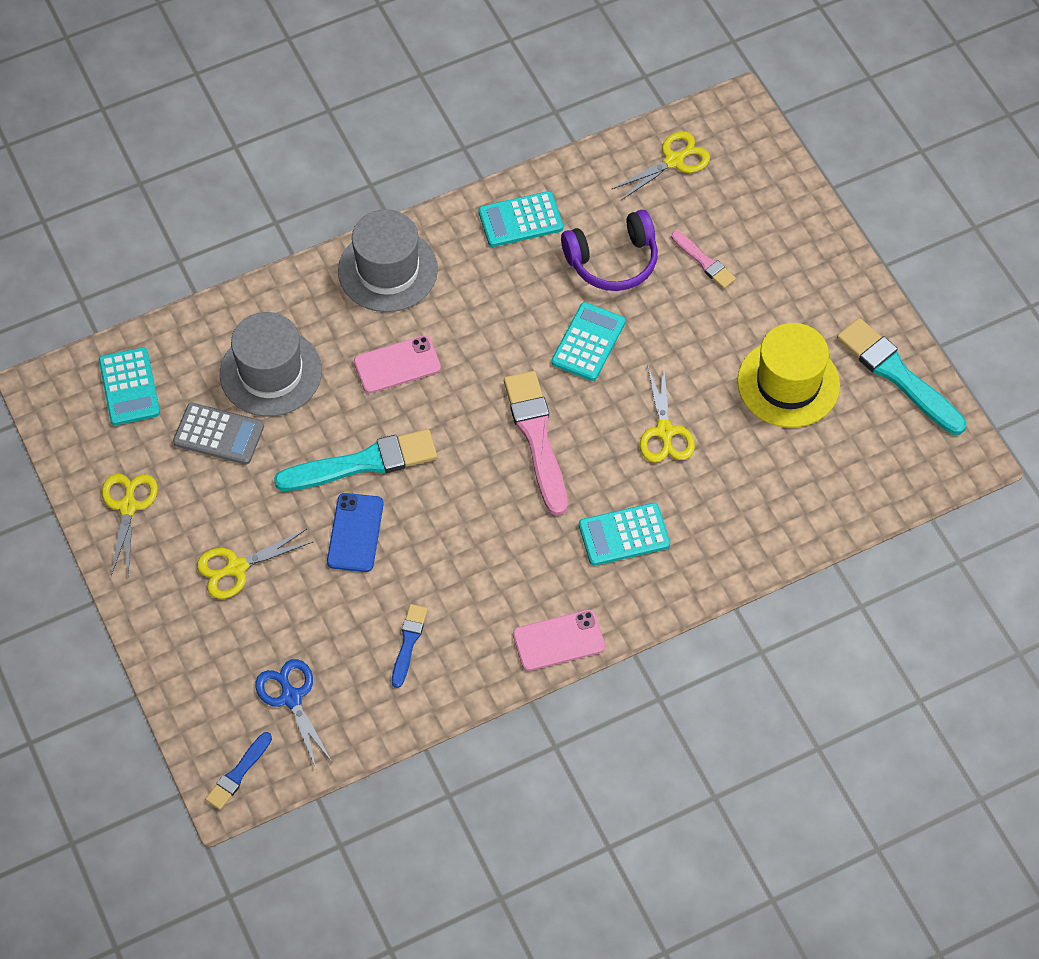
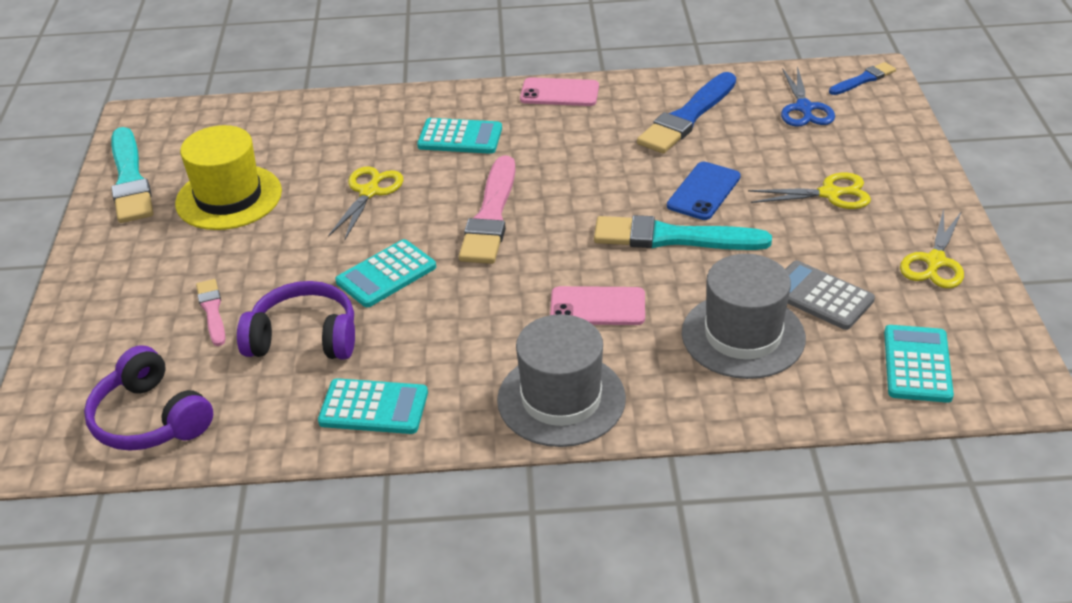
camera: 155 degrees left, 20 degrees down
(408, 643) = (687, 117): blue brush -> blue brush, size x1.88
(674, 160) = (150, 419): yellow scissors -> purple headphones

